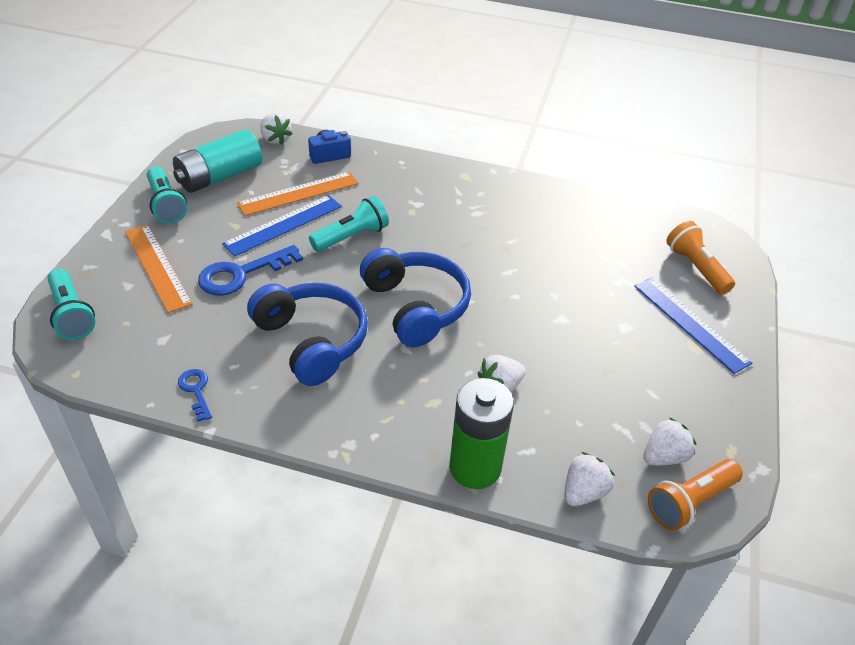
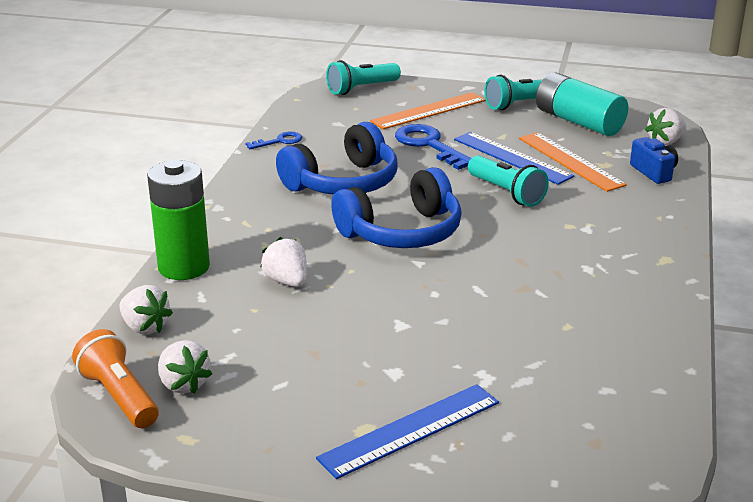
camera: 90 degrees right, 15 degrees down
(696, 268) = (537, 450): orange flashlight -> none

